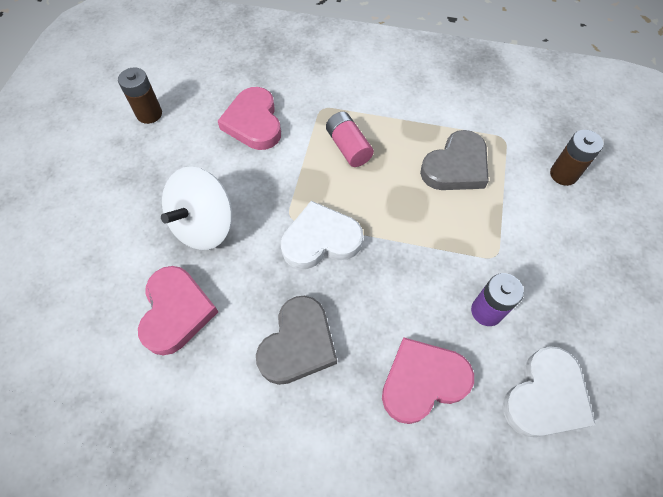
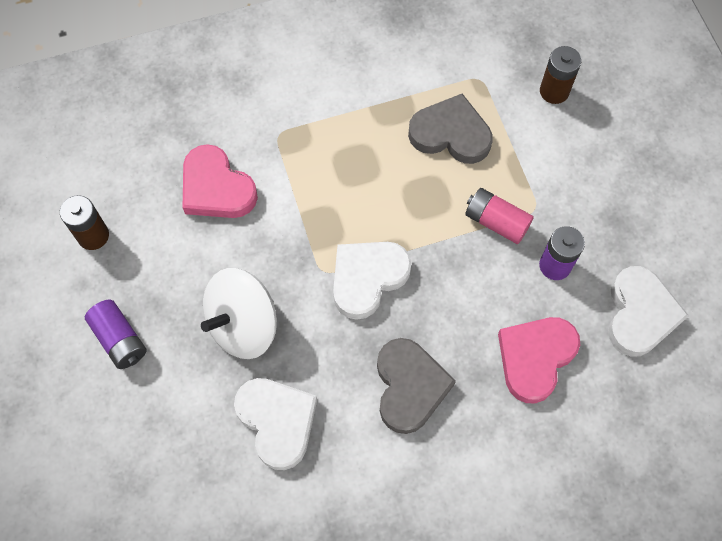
camera: 30 degrees left, 5 degrees up
(113, 190) = (120, 339): none -> purple battery
(176, 312) = (277, 422): pink heart -> white heart
(204, 225) = (243, 325): white spinning top -> white spinning top turned 45 degrees clockwise
(348, 147) = (333, 166): pink battery -> pink battery (496, 222)
(456, 166) = (451, 134): grey heart -> grey heart turned 90 degrees counterclockwise

